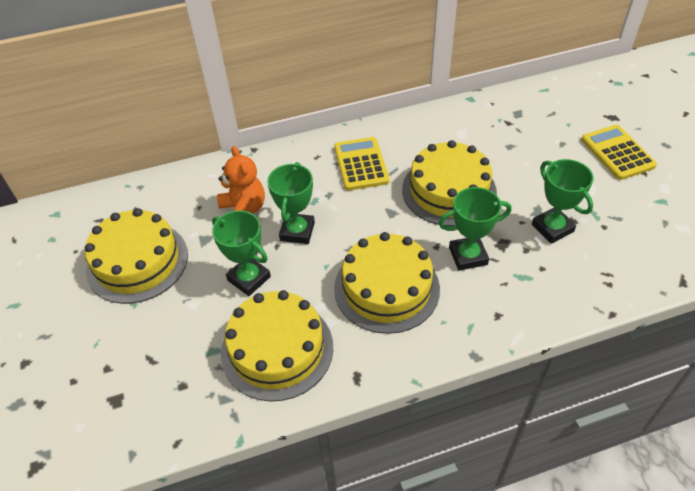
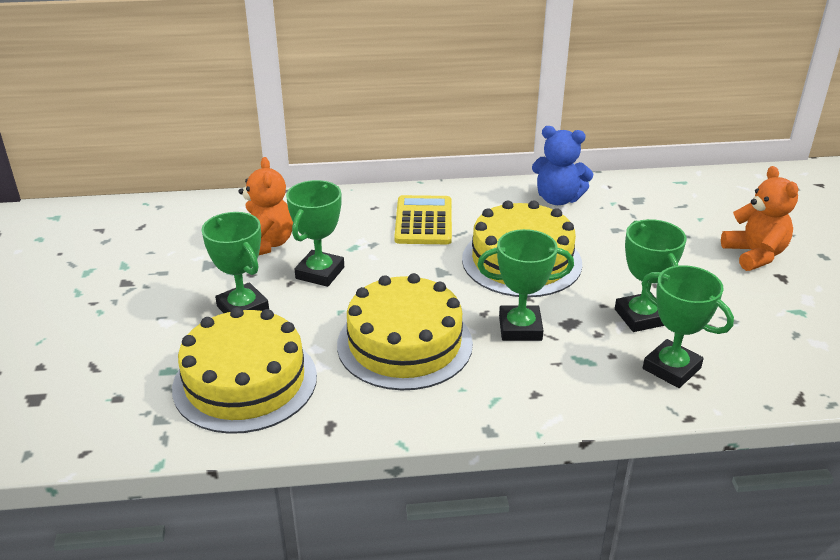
camera: 10 degrees right, 15 degrees down
(137, 262) = (123, 273): yellow cake -> none
(457, 123) = (558, 199): none -> blue teddy bear
(587, 272) = (671, 368): none -> green trophy
(617, 153) = (754, 255): yellow calculator -> orange teddy bear

